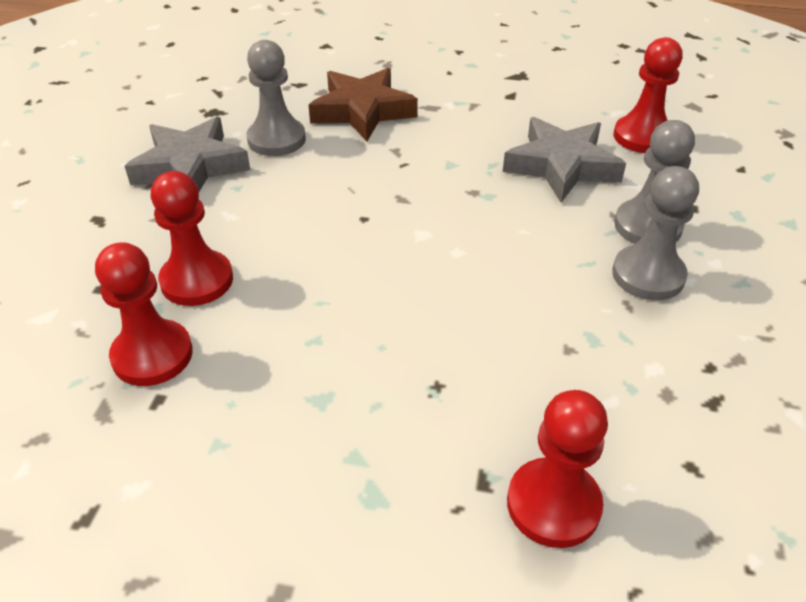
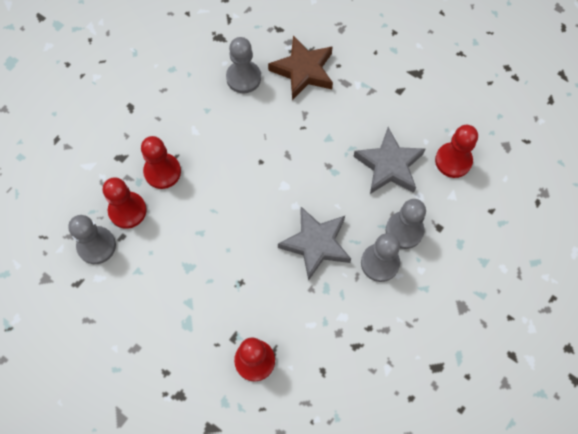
camera: 25 degrees right, 25 degrees up
(107, 433) = (96, 246): none -> grey pawn
(190, 166) = (189, 83): grey star -> grey star (316, 244)

